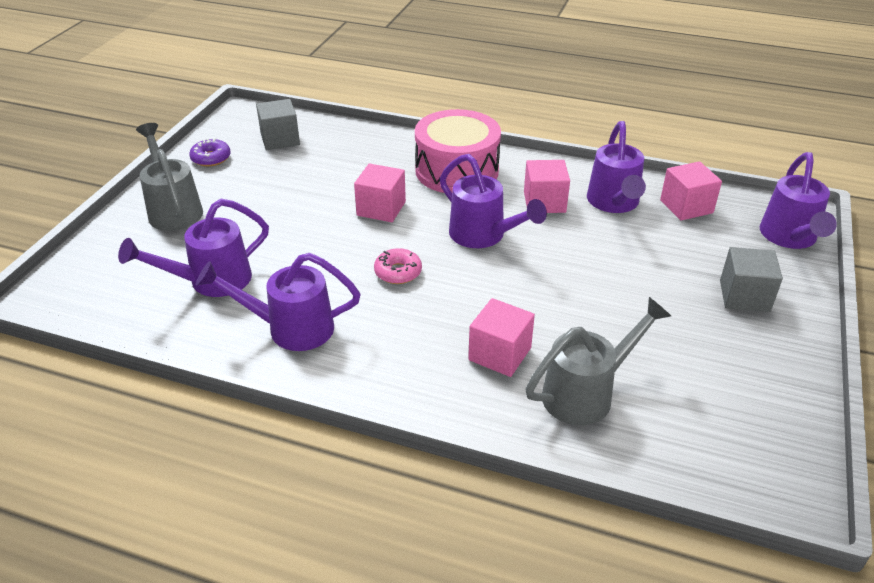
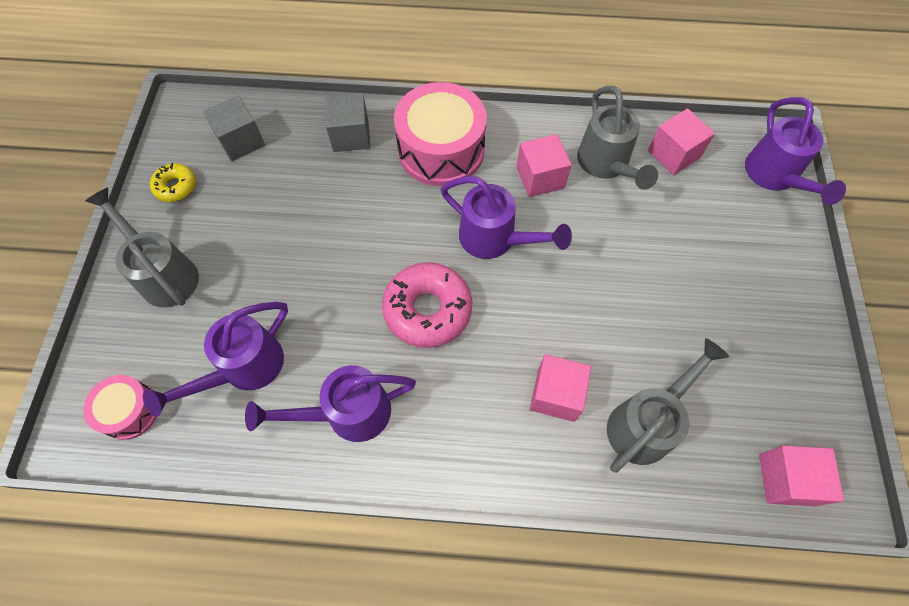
camera: 15 degrees left, 25 degrees up
(99, 290) = (130, 411): none -> pink drum
(211, 158) = (176, 187): purple donut -> yellow donut
(381, 208) = (382, 223): pink cube -> pink cube (786, 479)
(398, 272) = (427, 310): pink donut -> pink donut, size x1.84
(614, 203) = (606, 164): purple watering can -> grey watering can
(744, 296) = (752, 264): grey cube -> grey cube (351, 136)

